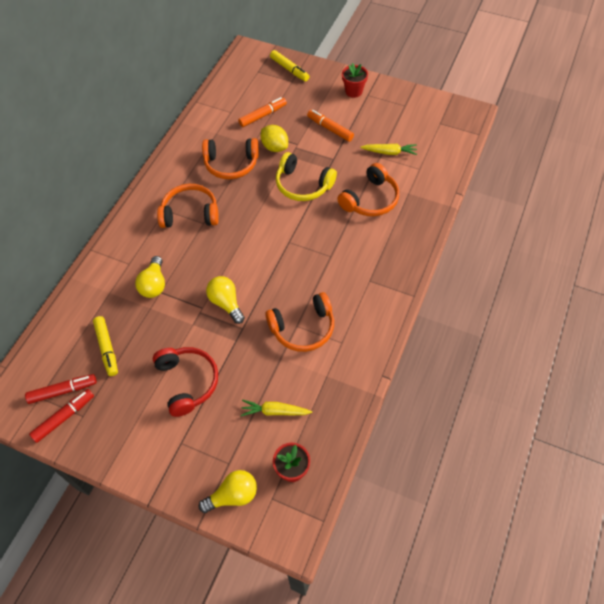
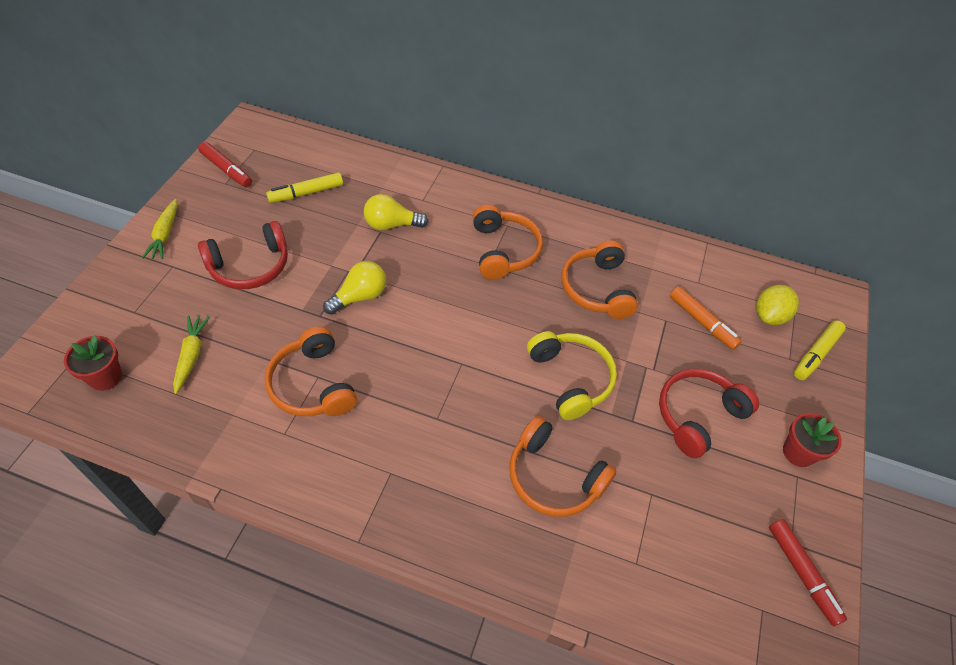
camera: 80 degrees right, 5 degrees down
(63, 391) = (258, 165): red marker -> red marker (802, 573)
(233, 495) = (92, 318): yellow light bulb -> none
(275, 147) = (640, 340): yellow lemon -> yellow lemon (769, 316)
(303, 185) = (571, 379): yellow headphones -> yellow headphones turned 135 degrees clockwise
(330, 129) = (698, 415): orange marker -> red headphones
(389, 152) = (665, 511): yellow carrot -> yellow carrot (165, 235)

